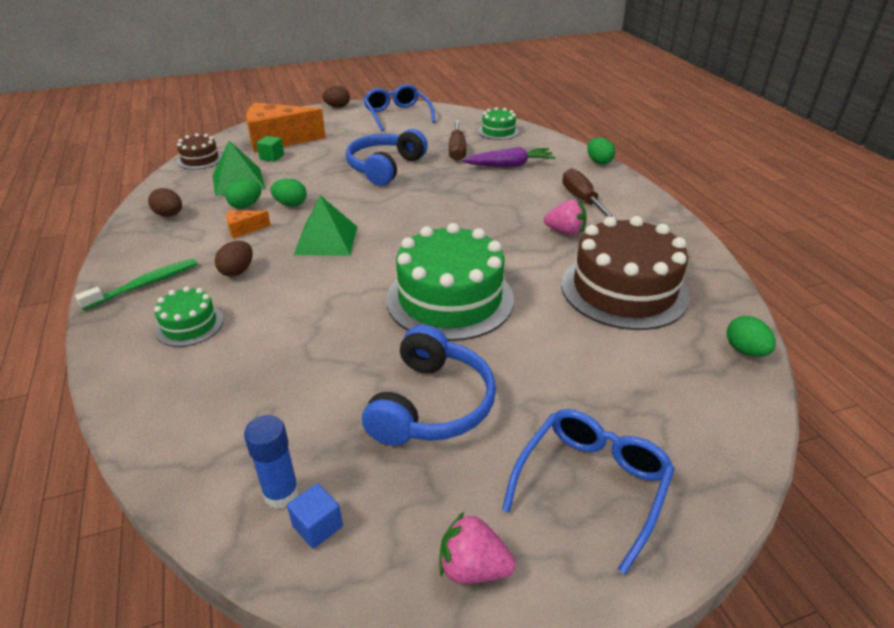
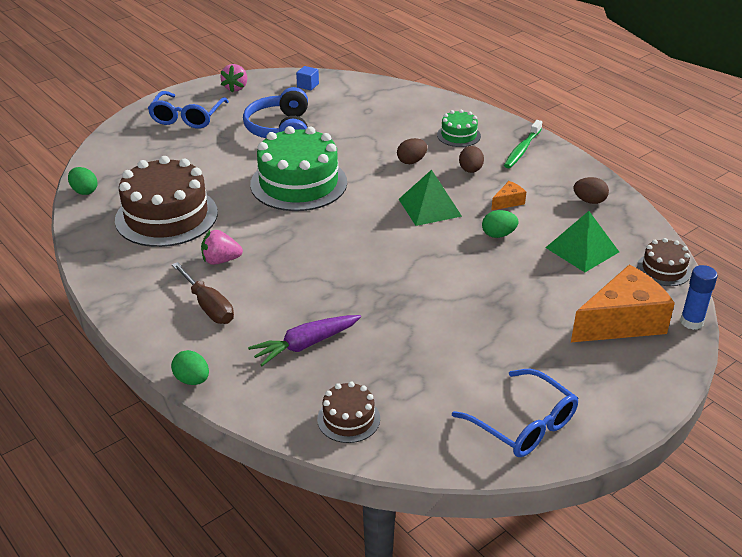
camera: 160 degrees right, 0 degrees up
(246, 206) = (537, 224): green egg -> none
(272, 157) = (593, 292): green cube -> none
(281, 494) = (332, 90): blue glue stick -> blue glue stick (691, 322)
(337, 107) = (633, 424): brown egg -> brown egg (411, 161)
(385, 167) = (450, 305): blue headphones -> none
(457, 150) = (385, 359): brown screwdriver -> none
(473, 568) = (236, 88): pink strawberry -> pink strawberry turned 105 degrees clockwise
(498, 131) = (348, 419): green cake -> brown cake

